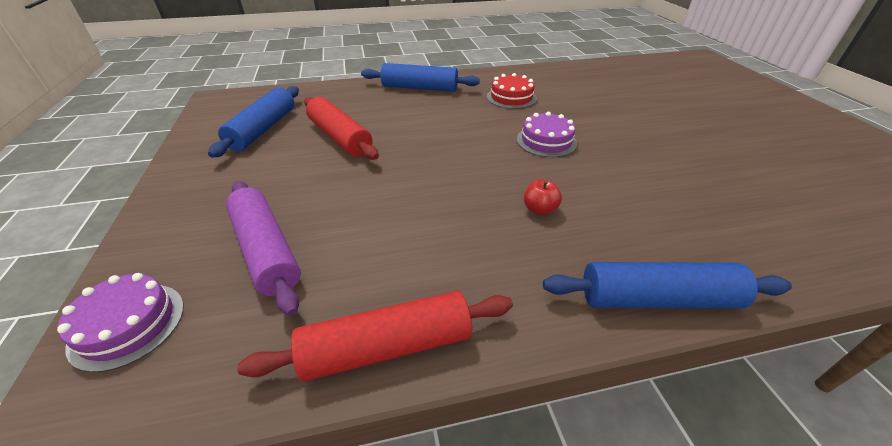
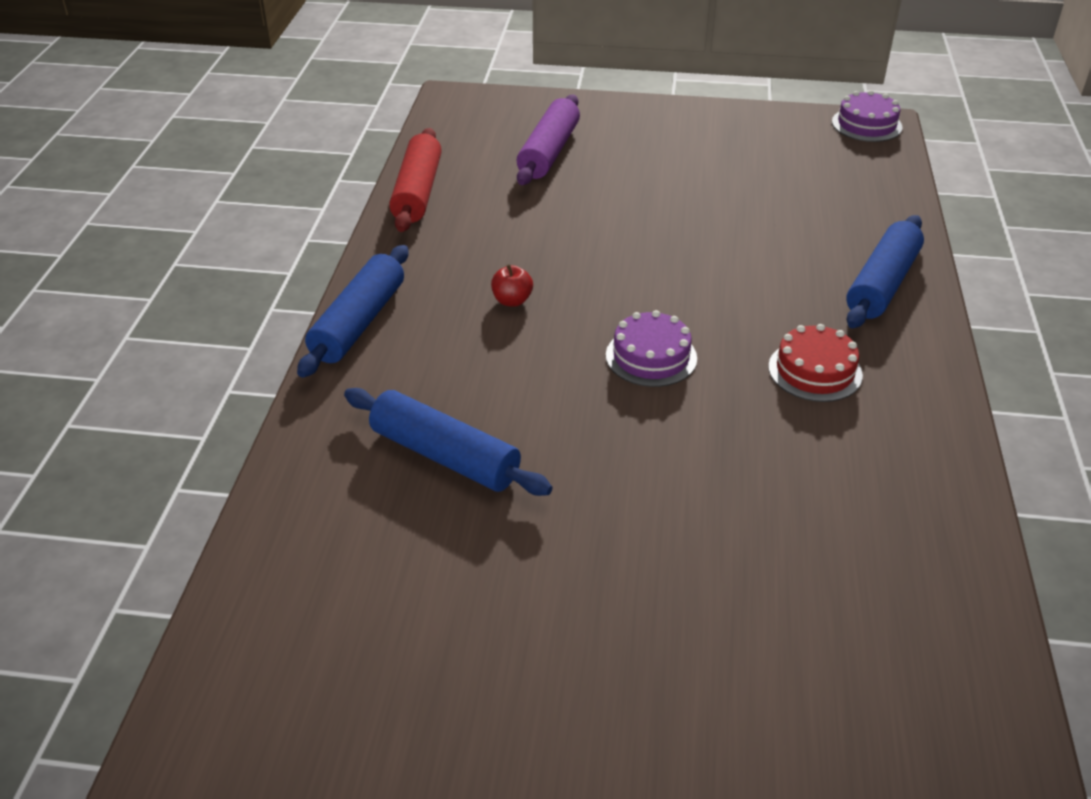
camera: 110 degrees right, 0 degrees up
(128, 325) = (507, 108): purple cake -> purple cake (866, 124)
(263, 129) = (776, 152): blue rolling pin -> blue rolling pin (445, 456)
(266, 251) = (548, 152): purple rolling pin -> purple rolling pin turned 60 degrees counterclockwise
(340, 137) = (734, 199): red rolling pin -> none

